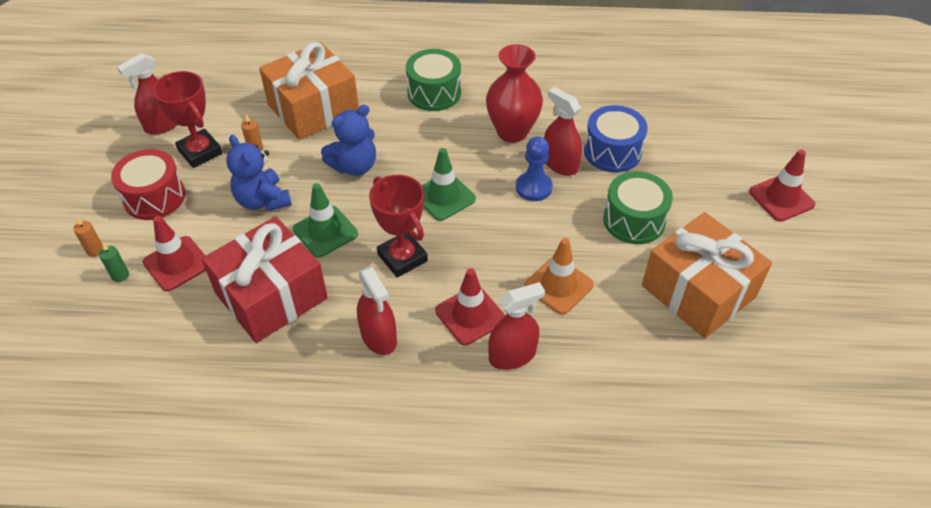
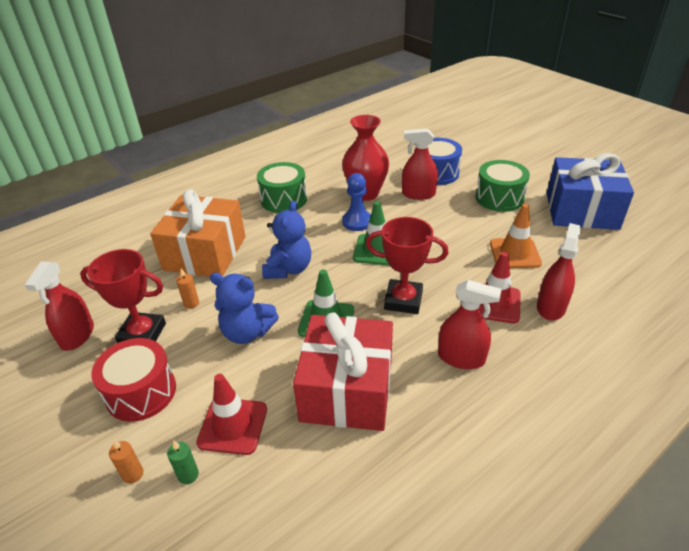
camera: 40 degrees left, 10 degrees down
(533, 187) = (422, 214): blue pawn -> blue pawn (357, 222)
(698, 291) = (581, 211): orange gift -> blue gift
(781, 198) = (547, 149): red traffic cone -> none

